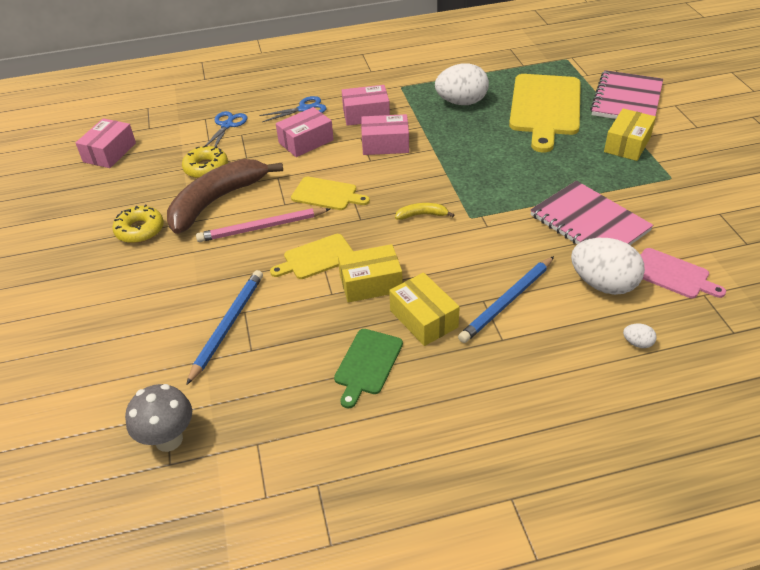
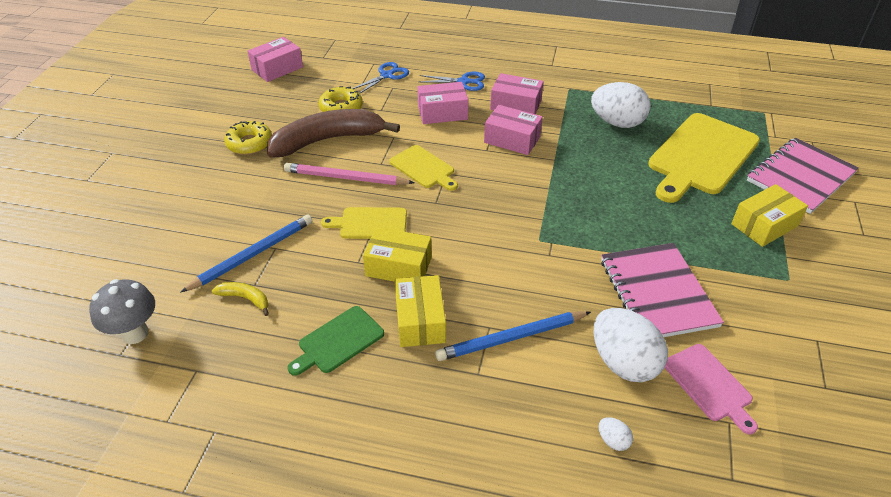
camera: 25 degrees right, 0 degrees up
(422, 215) = (494, 220): yellow banana -> yellow banana (245, 298)

